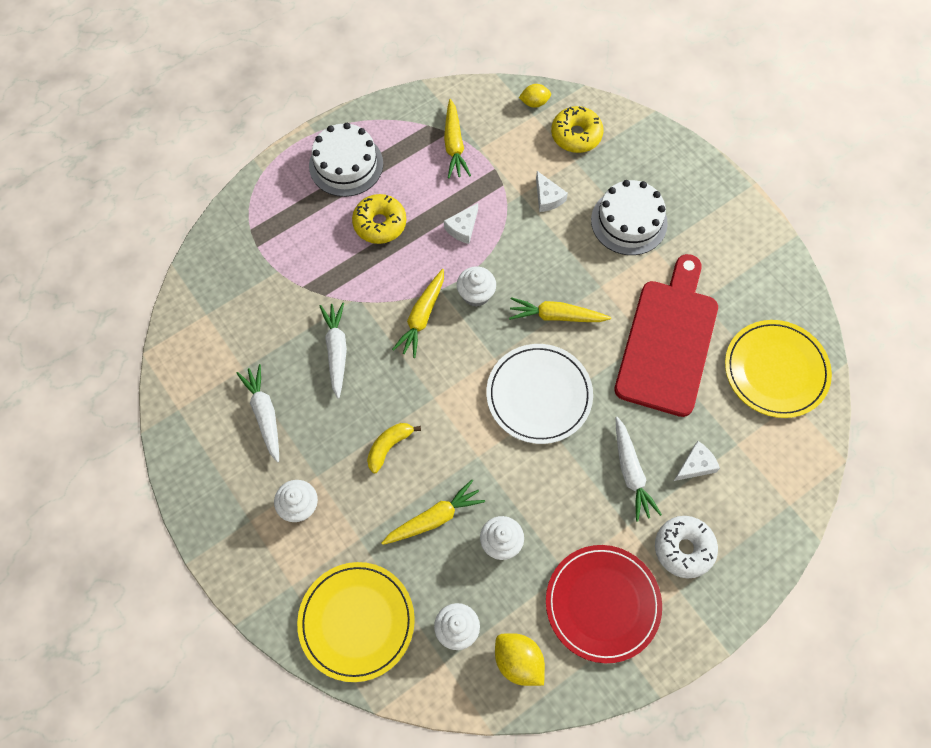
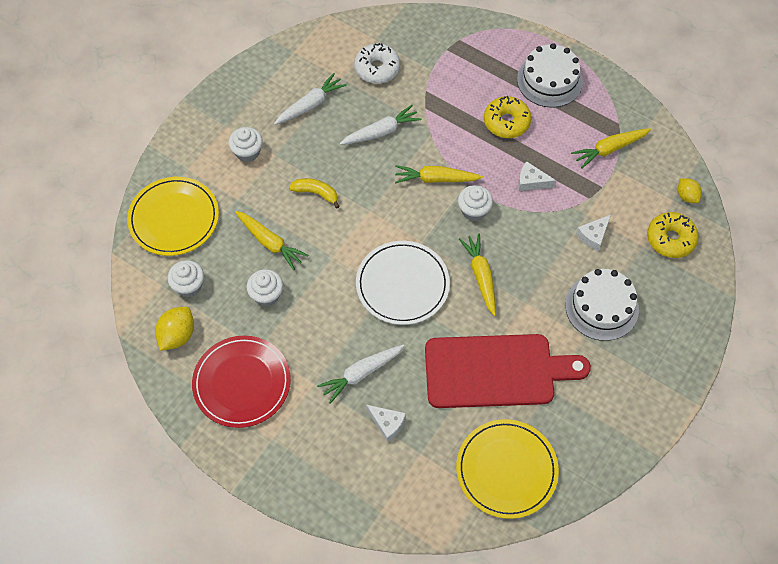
camera: 70 degrees right, 5 degrees down
(684, 548) = (309, 433): white donut -> white donut (377, 68)

